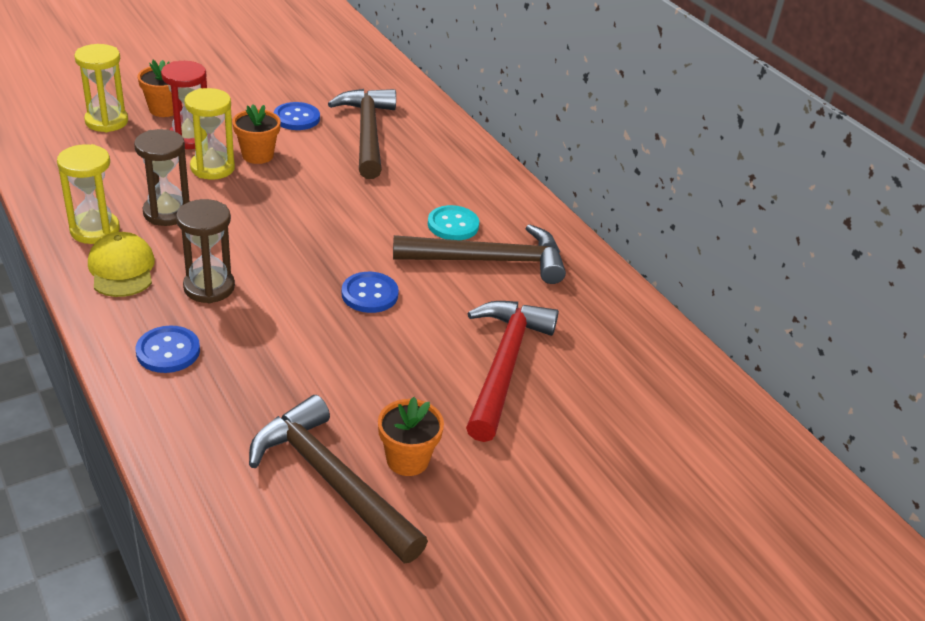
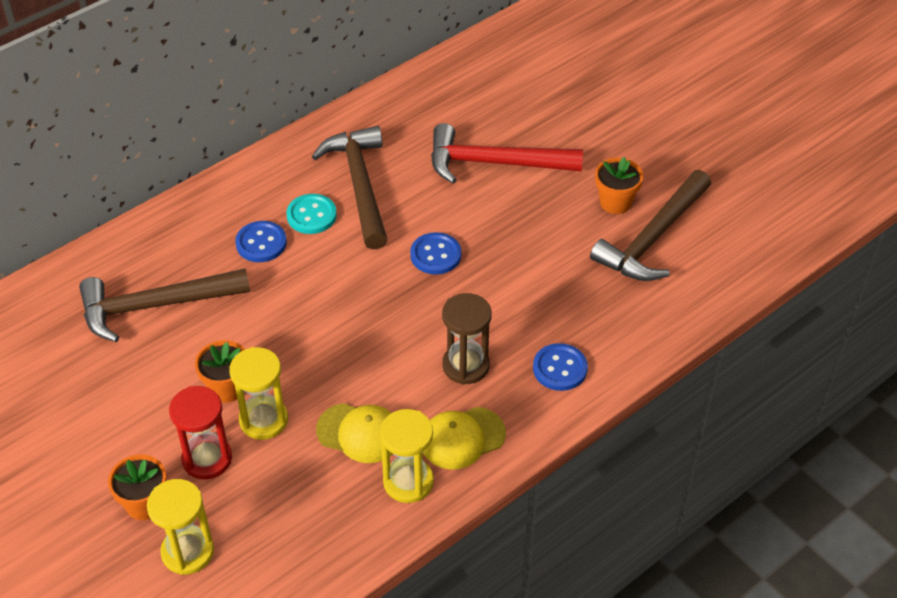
camera: 95 degrees left, 10 degrees up
(167, 213) = (359, 433): brown hourglass -> yellow cap
(296, 118) = (136, 373): blue button -> blue button (261, 243)

